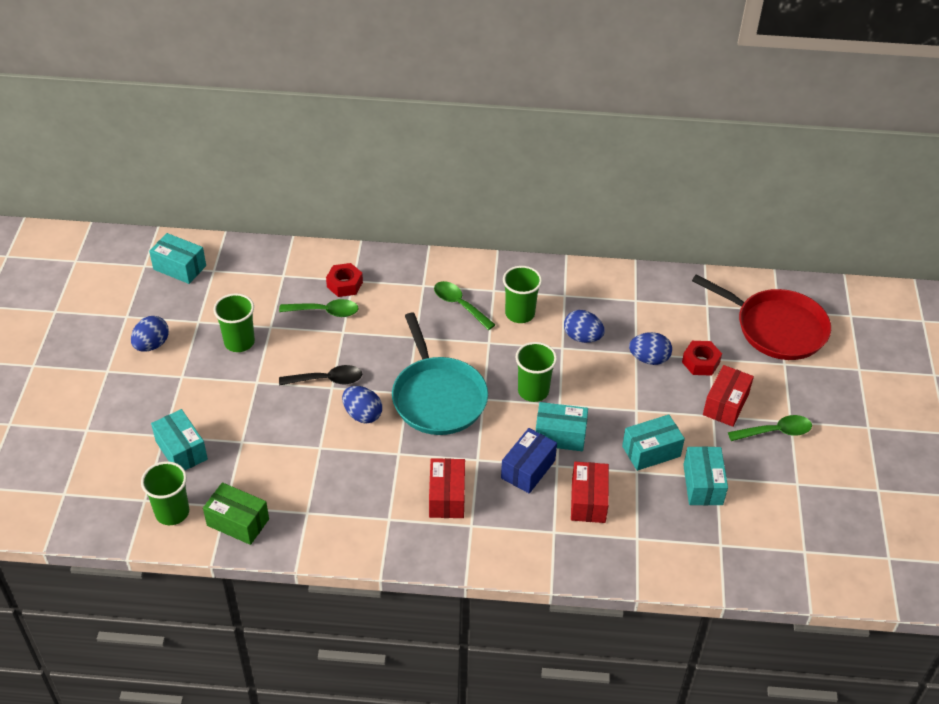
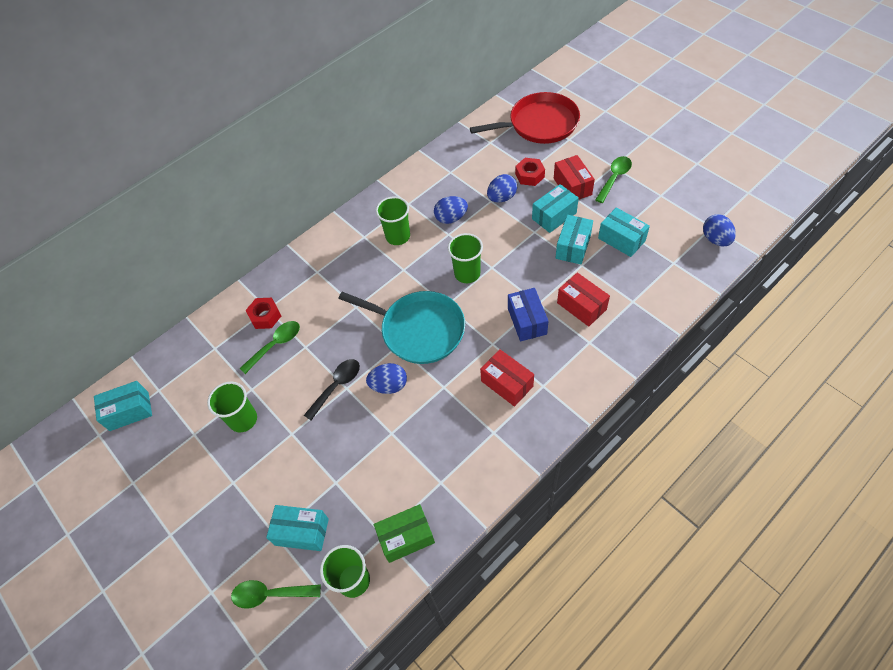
camera: 40 degrees left, 10 degrees up
(152, 345) = (180, 483): blue egg -> blue egg (715, 239)
(459, 305) = (355, 263): green spoon -> green spoon (270, 594)
(560, 435) = (516, 284): turquoise box -> turquoise box (554, 216)

